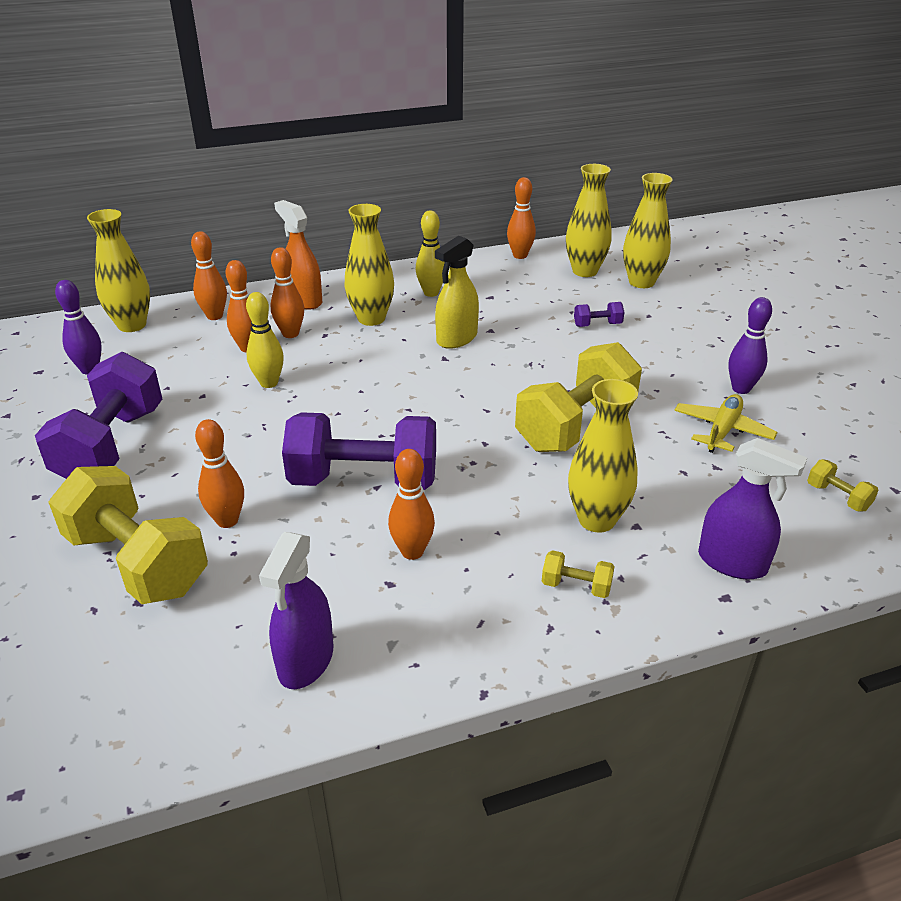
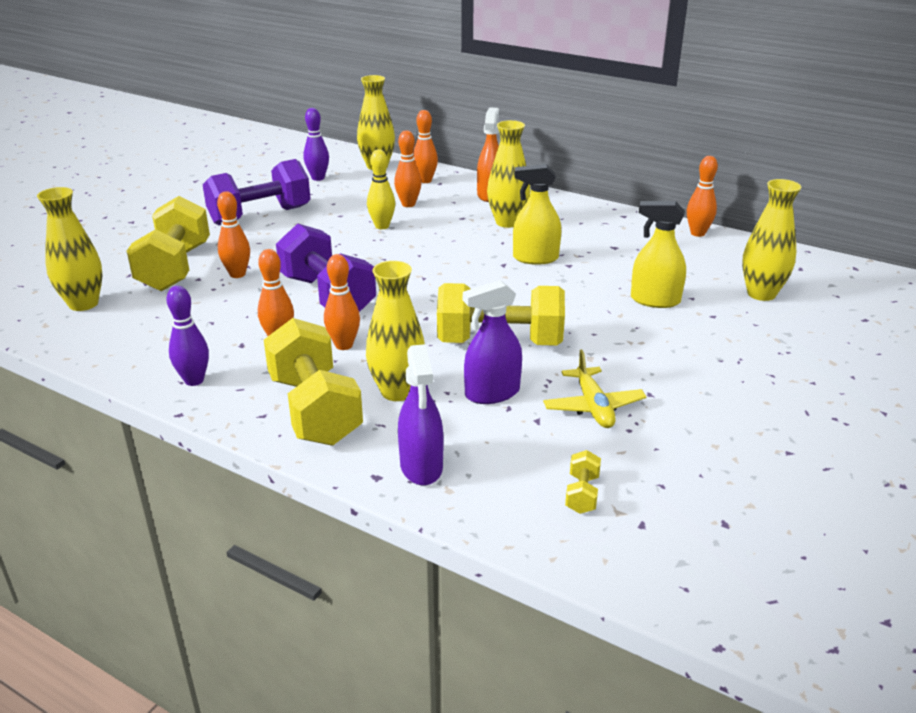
camera: 50 degrees right, 5 degrees down
(290, 334) = (445, 208): orange bowling pin -> orange bowling pin (344, 345)
(305, 661) = (149, 347): purple spray bottle -> purple spray bottle (492, 393)
(431, 293) = (578, 226): yellow bowling pin -> none
(576, 586) = (315, 410): yellow dumbbell -> yellow dumbbell, size x2.44
(585, 271) = (728, 265): yellow vase -> yellow vase (83, 304)
(597, 325) = (655, 300): purple dumbbell -> yellow spray bottle
(722, 430) = (593, 406): yellow plane -> yellow plane turned 90 degrees clockwise
(741, 389) = (673, 395): purple bowling pin -> purple bowling pin (194, 380)

